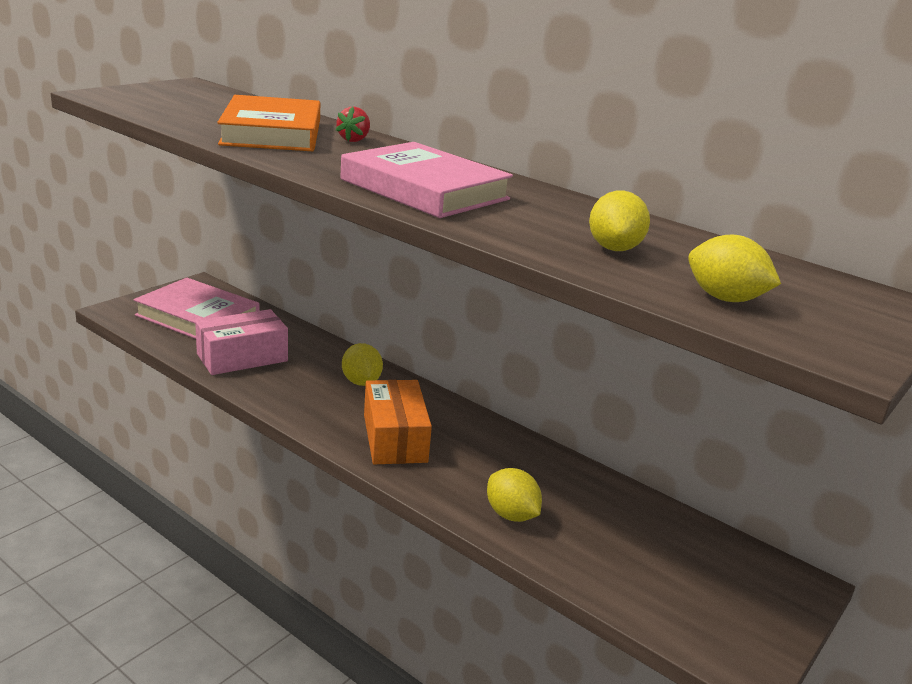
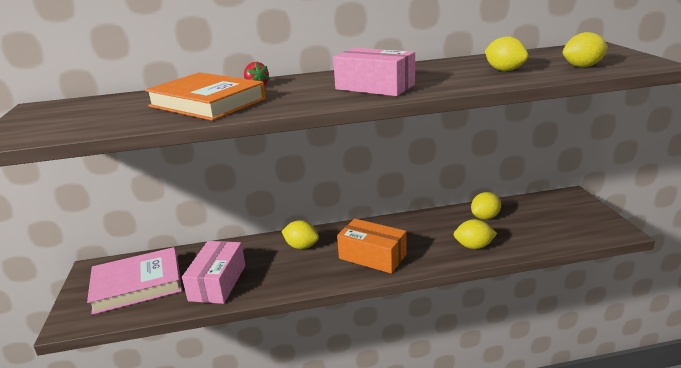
camera: 45 degrees left, 0 degrees up
(424, 189) = (375, 87): pink book -> pink box
(605, 505) = (485, 217): none -> yellow lemon

